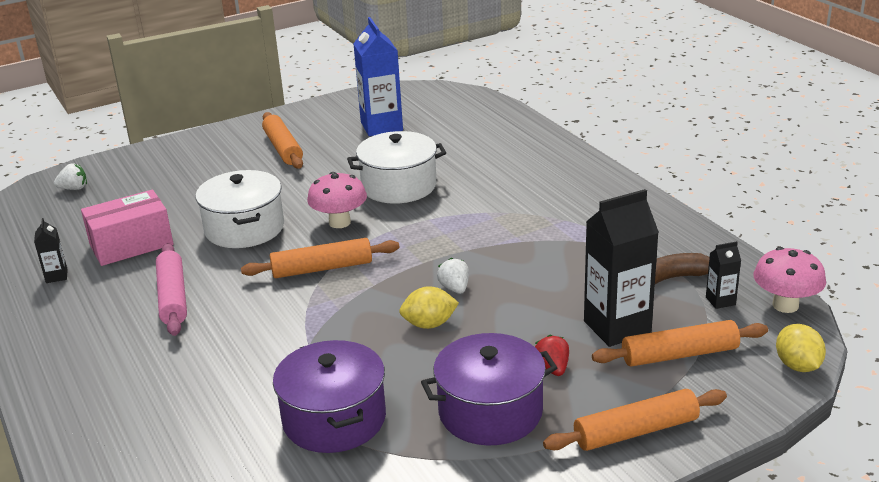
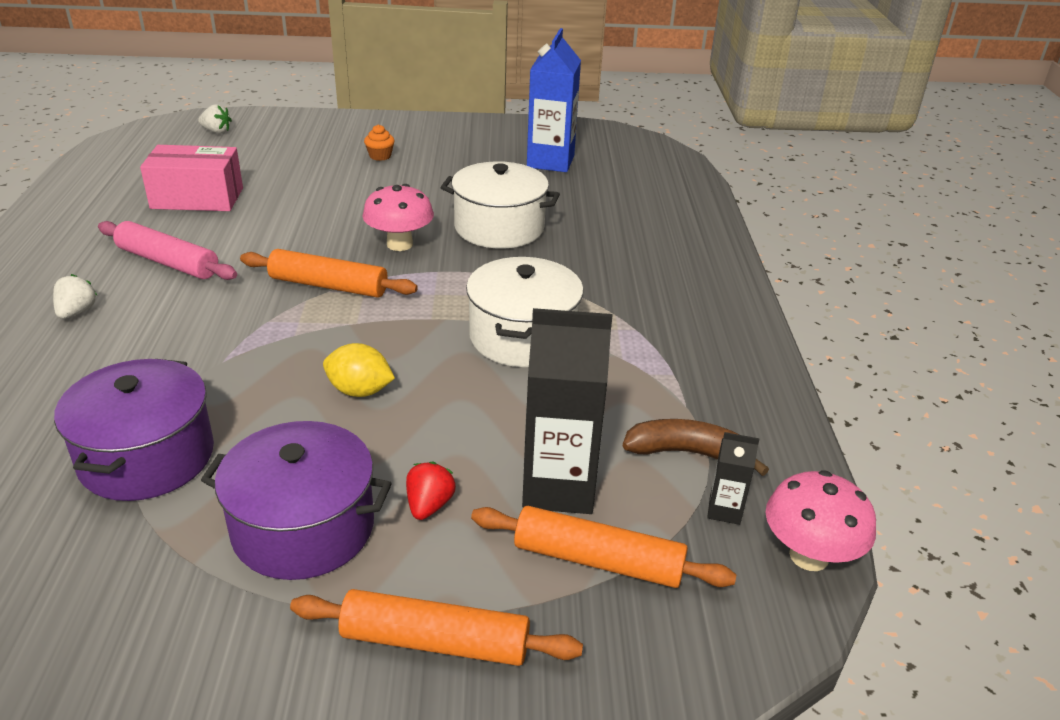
camera: 25 degrees right, 5 degrees up
(56, 276) = (105, 205): black carton -> none
(173, 297) = (168, 262): pink rolling pin -> pink rolling pin turned 75 degrees counterclockwise
(243, 164) = (380, 156): none -> orange cupcake
(244, 228) = (307, 218): white pot -> white pot (522, 337)
(283, 148) = (433, 153): orange rolling pin -> none
(455, 288) = (431, 361): white strawberry -> white strawberry (77, 312)
(797, 366) = (742, 655): yellow lemon -> none

